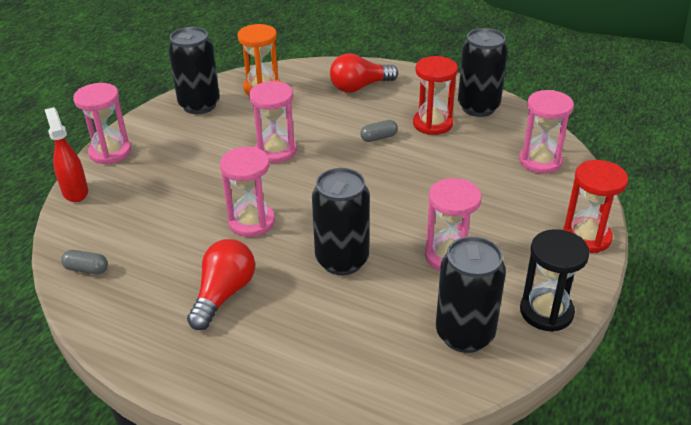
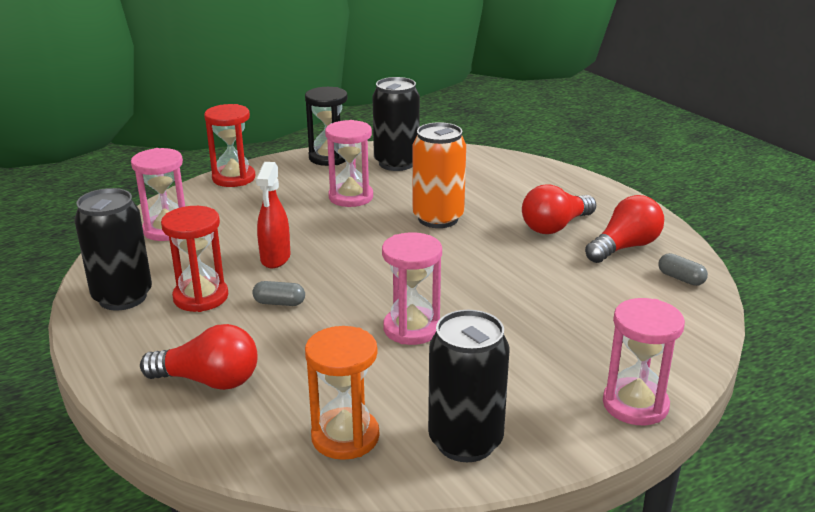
camera: 150 degrees left, 10 degrees down
(75, 192) = (691, 362): red spray bottle -> red spray bottle (275, 258)
(146, 291) = (624, 247): none -> red light bulb
(251, 222) = (495, 267): pink hourglass -> none
(342, 260) = (438, 218): black can -> orange can

